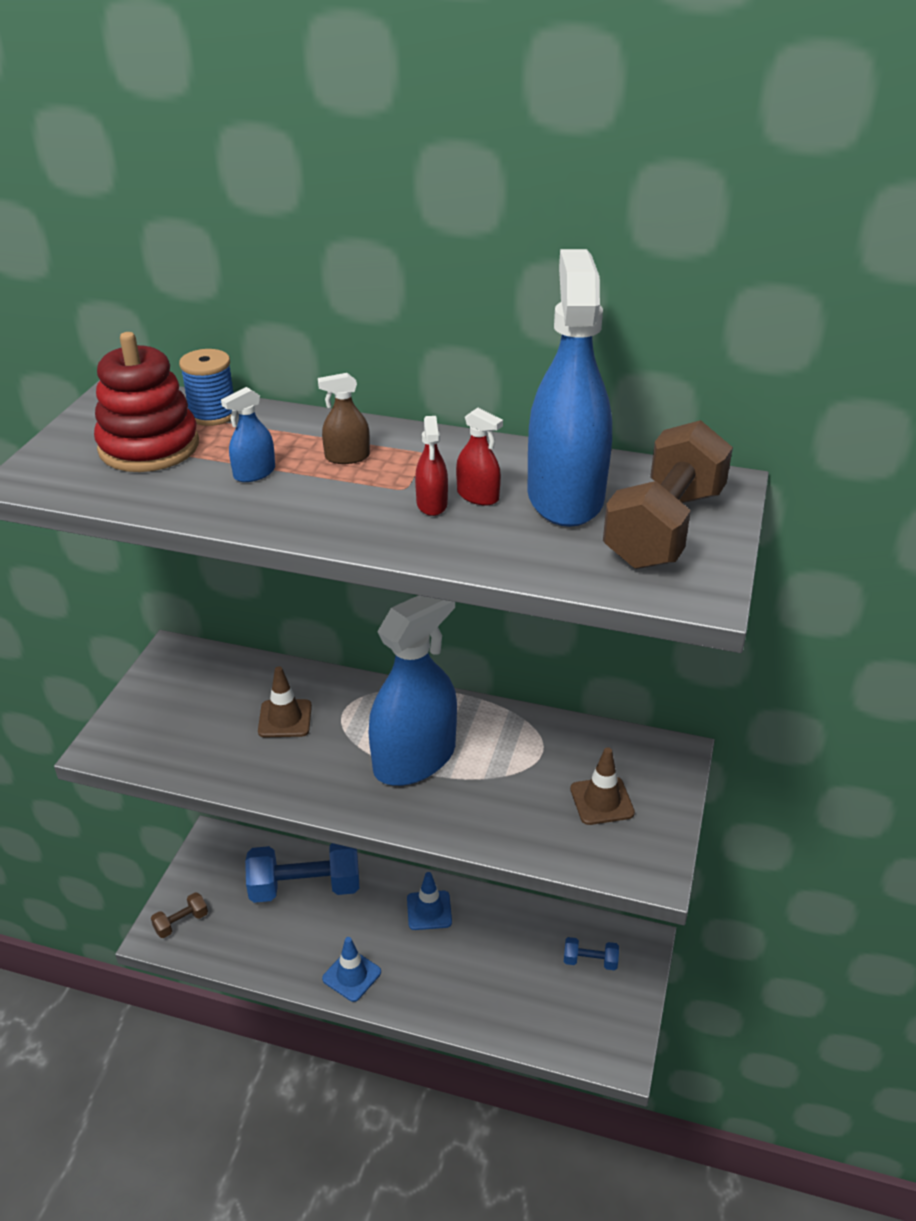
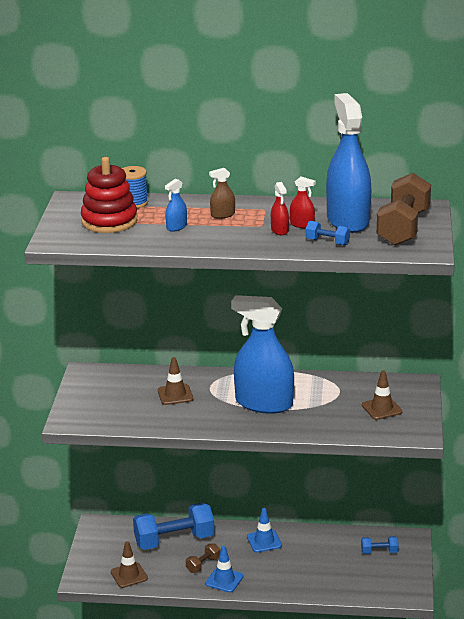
camera: 10 degrees left, 10 degrees down
(181, 922) = (96, 570): brown dumbbell -> brown dumbbell (203, 565)
(222, 941) = (129, 575): none -> brown traffic cone
(414, 759) = (264, 403): blue spray bottle -> blue spray bottle turned 105 degrees counterclockwise
(509, 543) = (327, 242): none -> blue dumbbell

